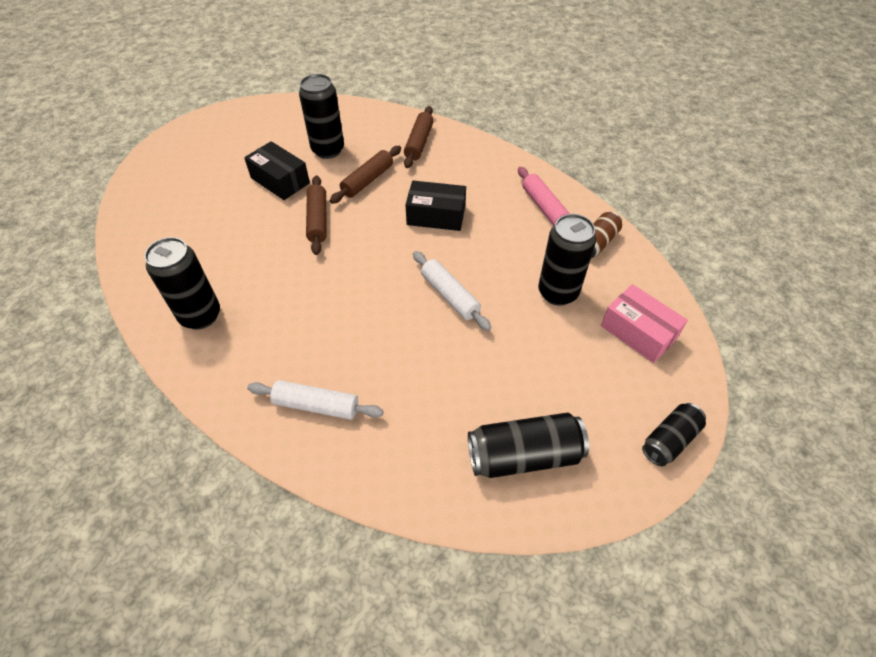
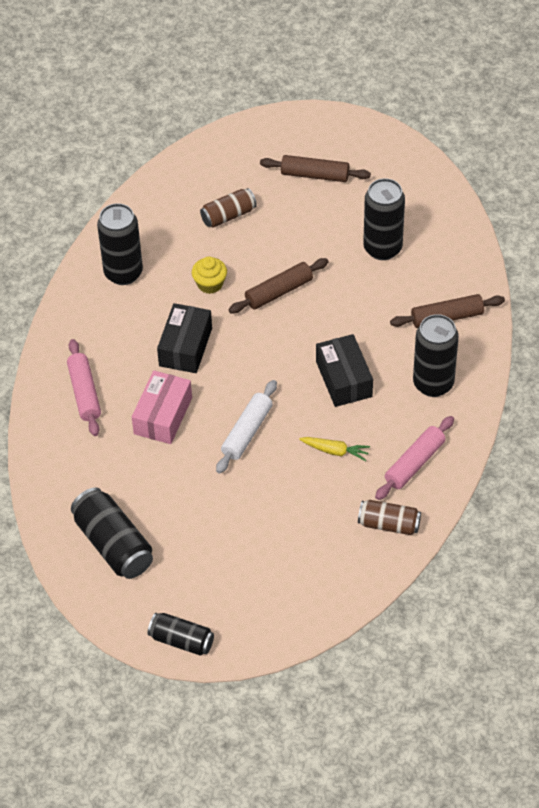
camera: 65 degrees right, 0 degrees up
(210, 220) = (228, 215): none -> brown can
(270, 259) = (210, 284): none -> yellow cupcake
(280, 180) = (312, 235): black box -> black box (185, 347)
(316, 405) = (84, 393): white rolling pin -> pink rolling pin
(367, 180) = (358, 302): brown rolling pin -> brown rolling pin (315, 175)
(505, 247) = (335, 451): none -> yellow carrot
(558, 292) = (300, 513): black can -> black can (433, 384)
(638, 332) = (288, 589): pink box -> pink box (163, 416)

